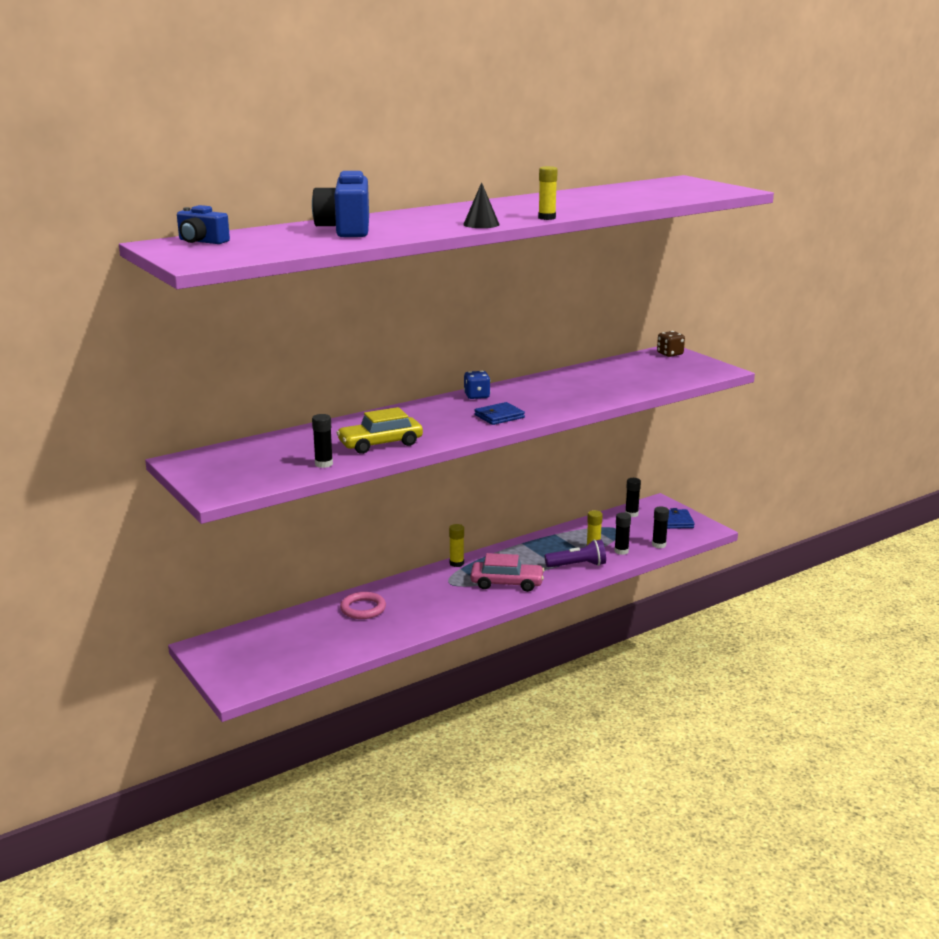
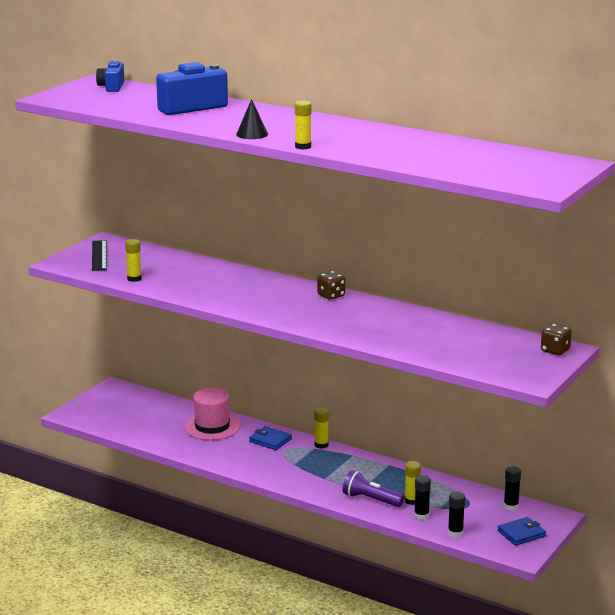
camera: 65 degrees right, 0 degrees up
(225, 470) = (99, 255): none -> black ruler
(324, 464) = (134, 279): black glue stick -> yellow glue stick
(363, 609) = (212, 427): pink ring -> pink hat
(380, 444) = (189, 286): yellow car -> none
(477, 396) = (331, 296): blue dice -> brown dice
(499, 416) = (290, 312): blue wallet -> blue wallet (270, 440)
(507, 583) = (306, 474): pink car -> none
(577, 565) = (371, 500): purple flashlight -> purple flashlight turned 150 degrees clockwise

